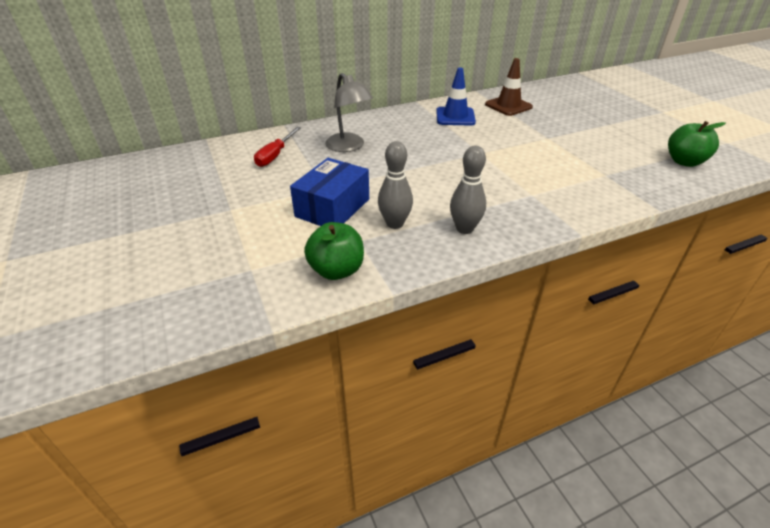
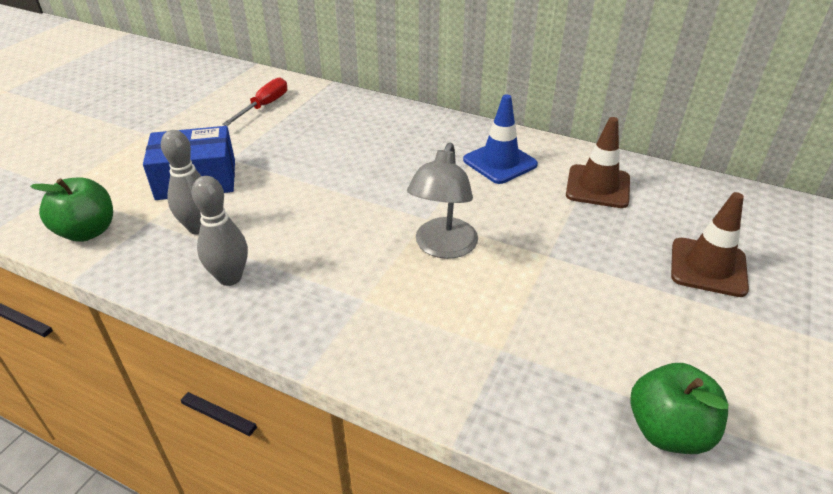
camera: 50 degrees right, 0 degrees up
(275, 155) = (264, 106): red screwdriver -> red screwdriver turned 135 degrees clockwise
(349, 147) = (330, 133): grey lamp -> grey lamp (443, 247)
(593, 112) = (708, 267): none -> brown traffic cone

